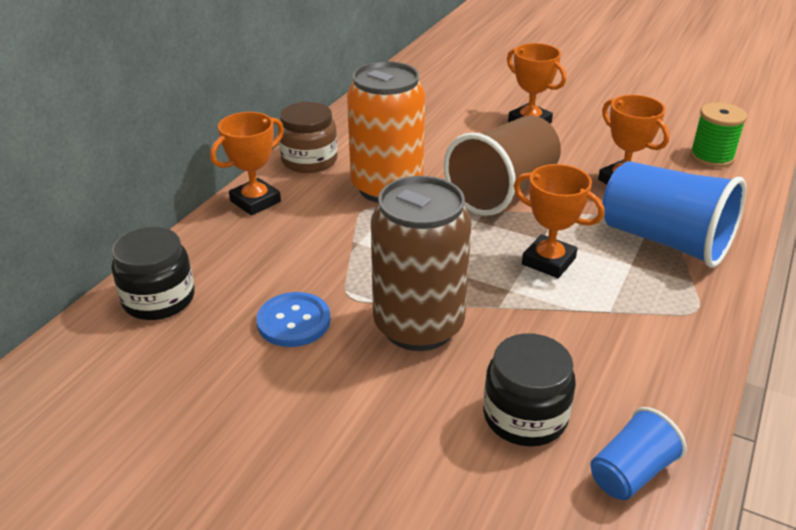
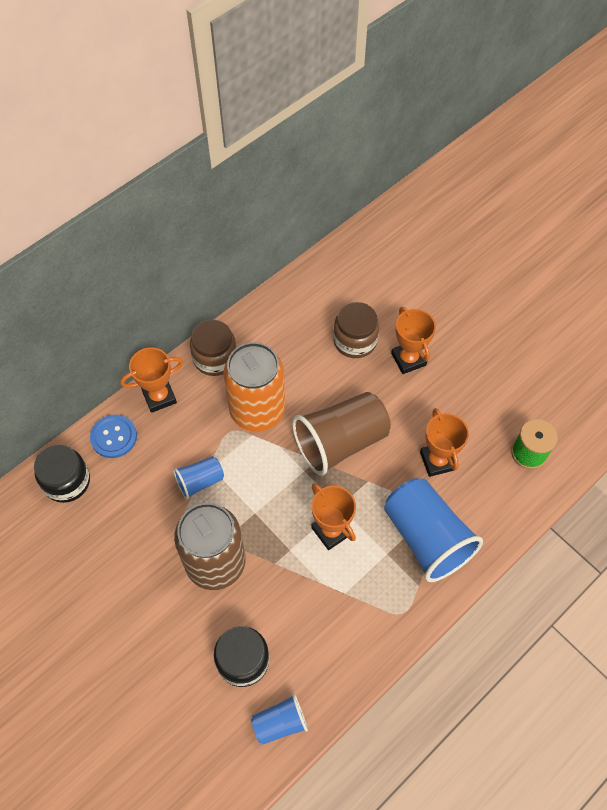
camera: 20 degrees right, 25 degrees up
(294, 321) = (141, 531): blue button -> blue button (114, 437)
(350, 258) = (200, 481): none -> blue cup
(462, 121) = (355, 341): none -> brown jar

